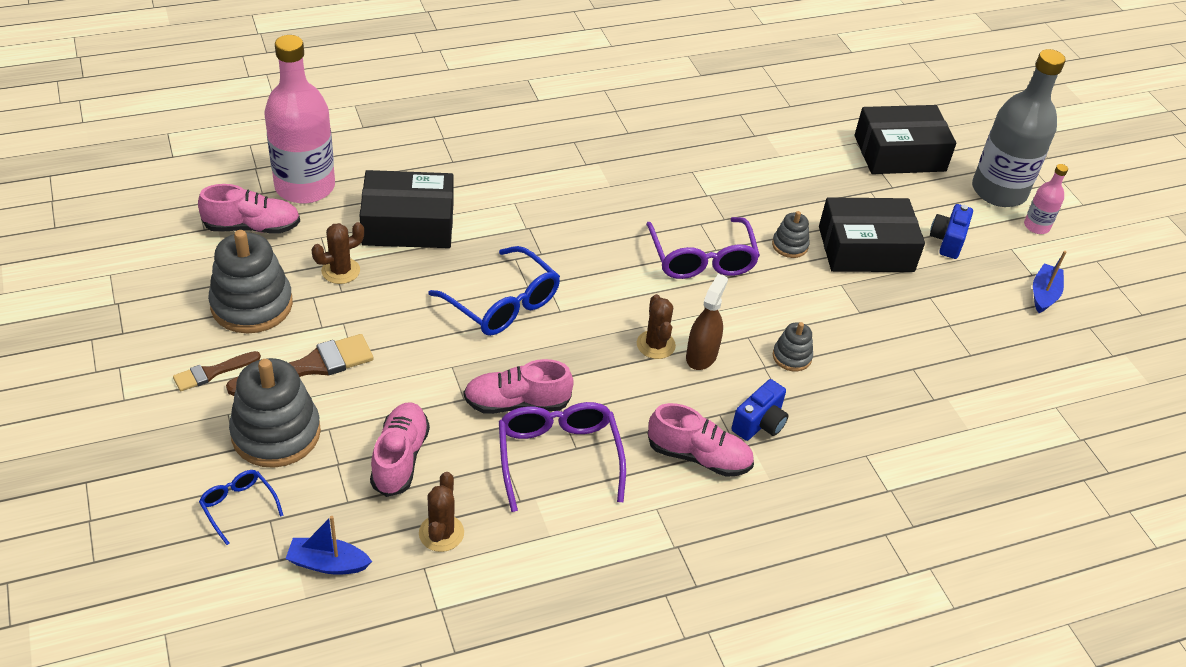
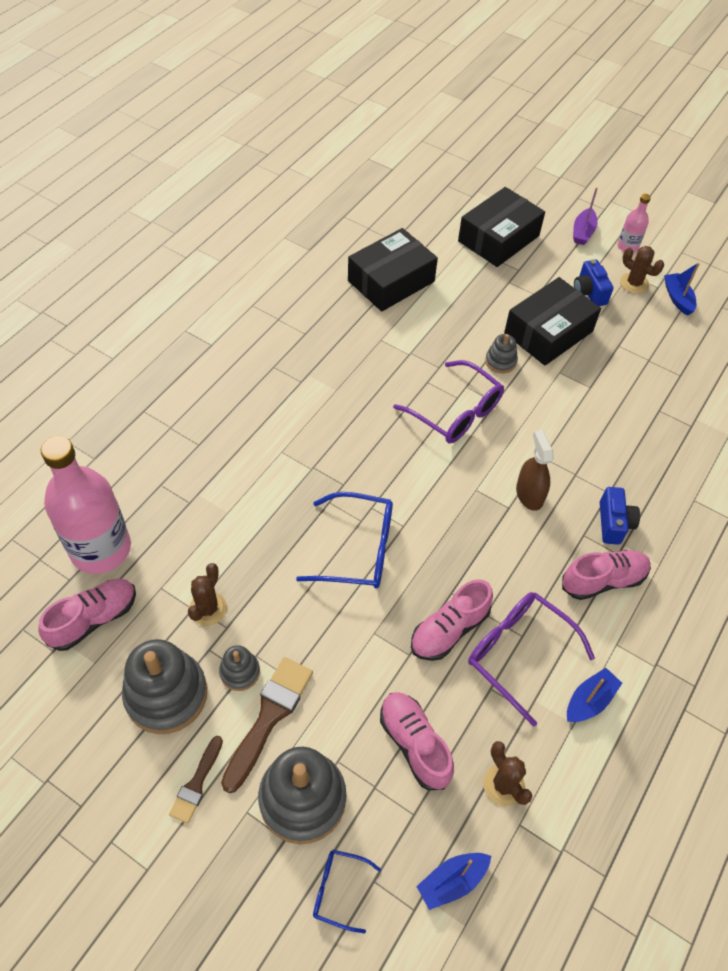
camera: 35 degrees left, 10 degrees up
(408, 224) = (219, 527): black box -> black box (391, 281)
(583, 529) = (589, 701): none -> blue boat
(655, 345) = (493, 508): brown cactus -> brown cactus (634, 283)
(792, 357) = (584, 454): grey stacking toy -> grey stacking toy (240, 672)
(998, 191) = (583, 232): grey bottle -> purple boat

